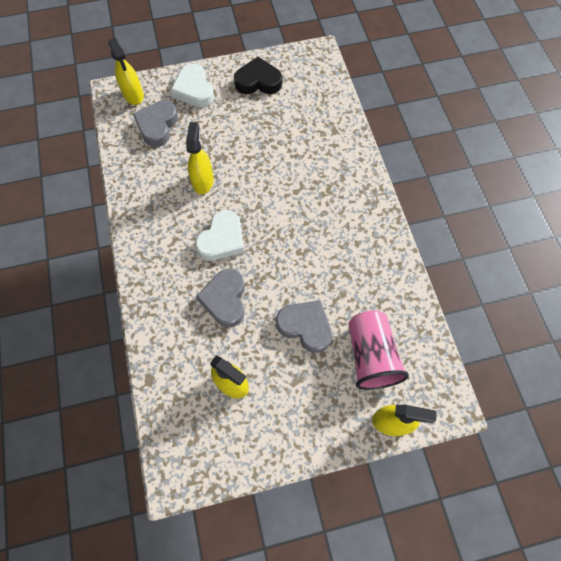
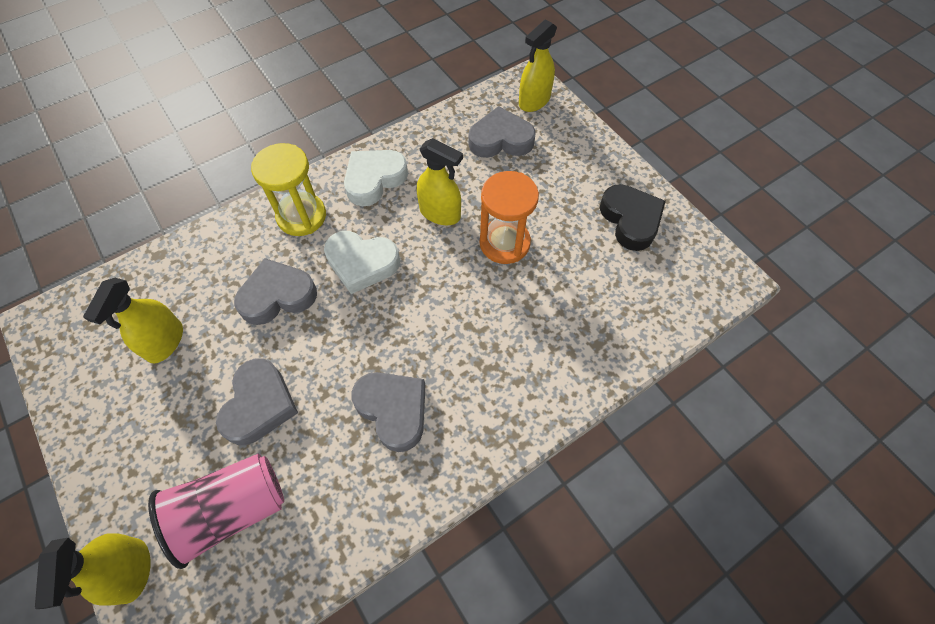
camera: 70 degrees right, 5 degrees down
(162, 269) = (301, 216): none -> yellow hourglass
(194, 90) = (575, 156): white heart -> white heart (374, 179)
(203, 181) = (440, 213): yellow spray bottle -> yellow spray bottle turned 45 degrees clockwise
(244, 152) = (504, 243): none -> orange hourglass
(337, 248) = (393, 410): none -> grey heart

